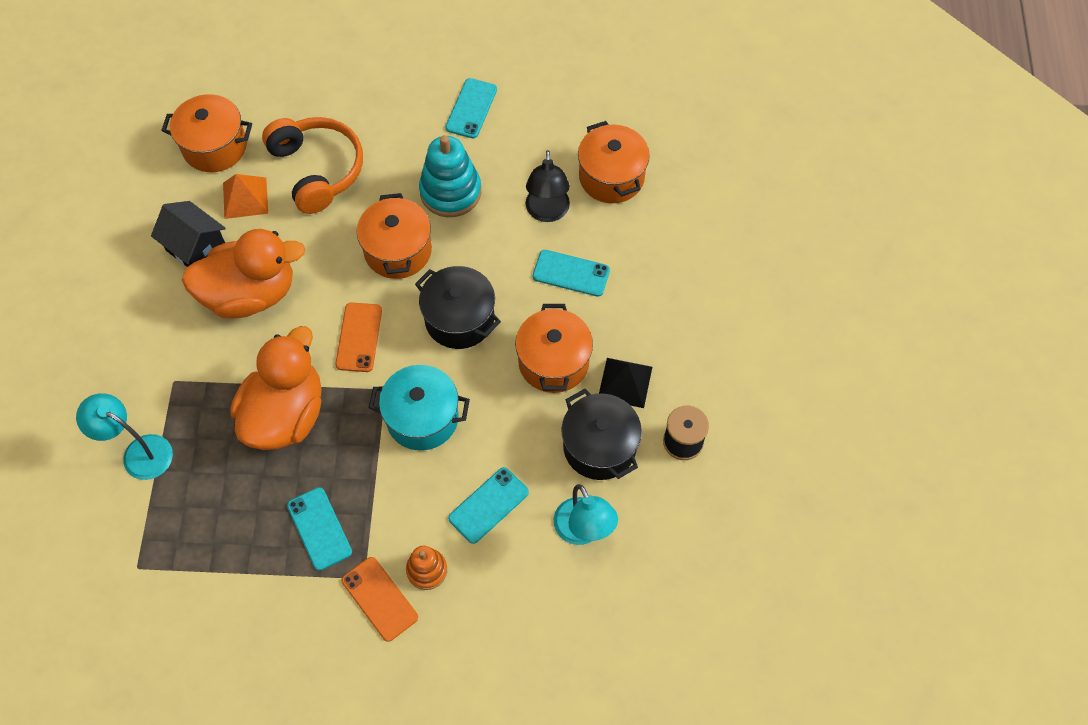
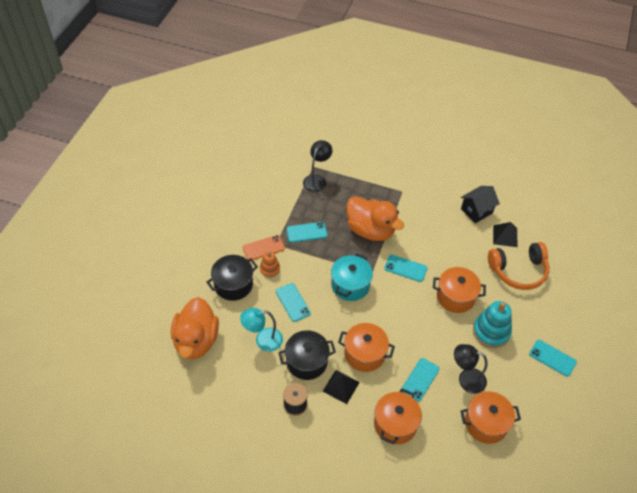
camera: 105 degrees right, 10 degrees down
(139, 452) = (368, 174): turquoise lamp -> none
(174, 549) = (317, 180): none -> black lamp
(215, 147) = (542, 228): orange pot -> orange pot (395, 424)
(245, 198) = (505, 236): orange pyramid -> black pyramid
(250, 294) = (444, 228): orange duck -> orange duck (196, 340)
(359, 337) = (405, 268): orange phone -> turquoise phone
(459, 319) = (404, 316): black pot -> black pot (233, 285)

